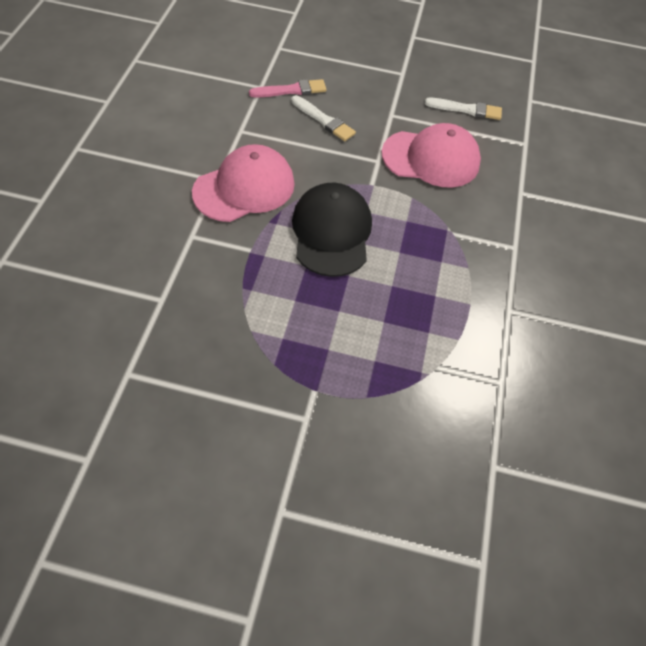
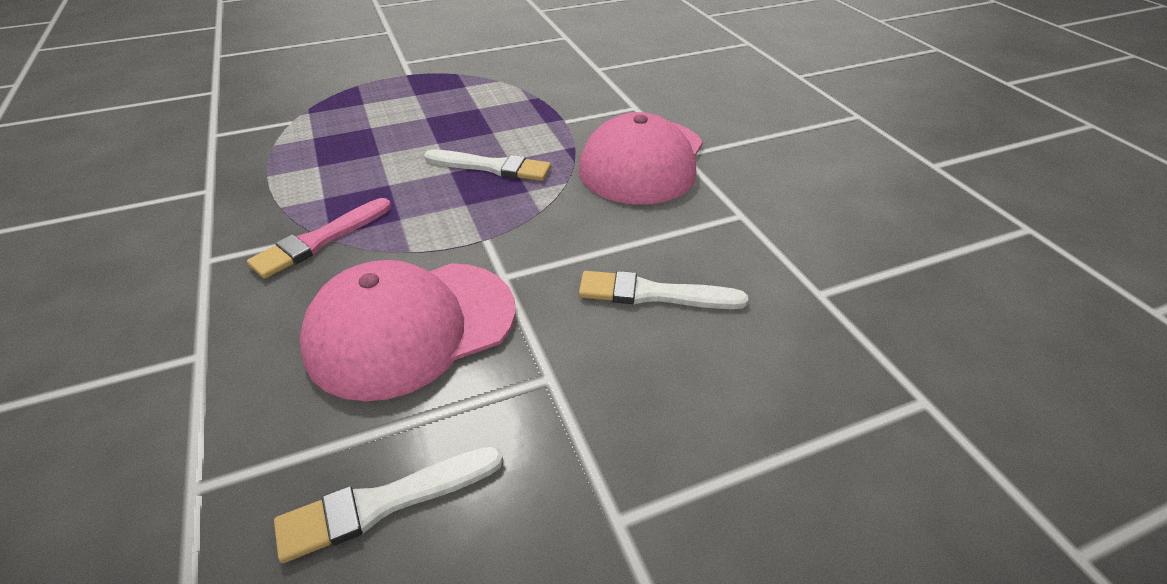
camera: 150 degrees right, 15 degrees down
(291, 90) = (770, 316): pink brush -> pink brush (320, 240)
(331, 232) = (492, 167): black cap -> white brush

